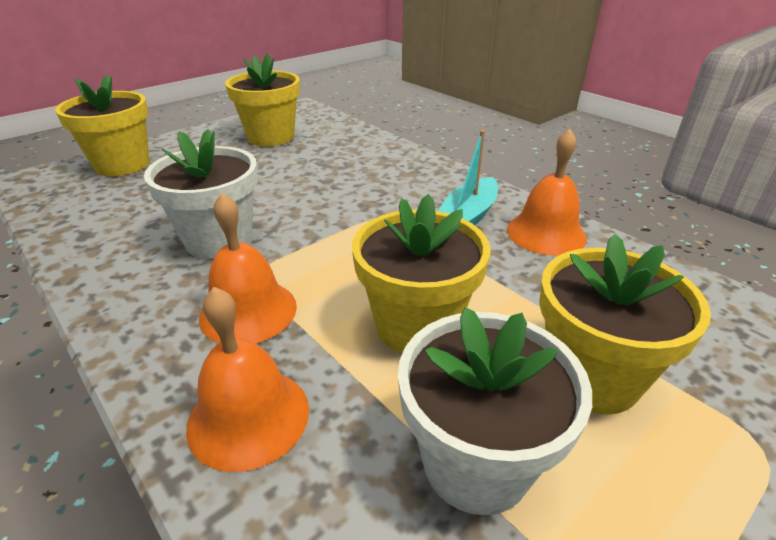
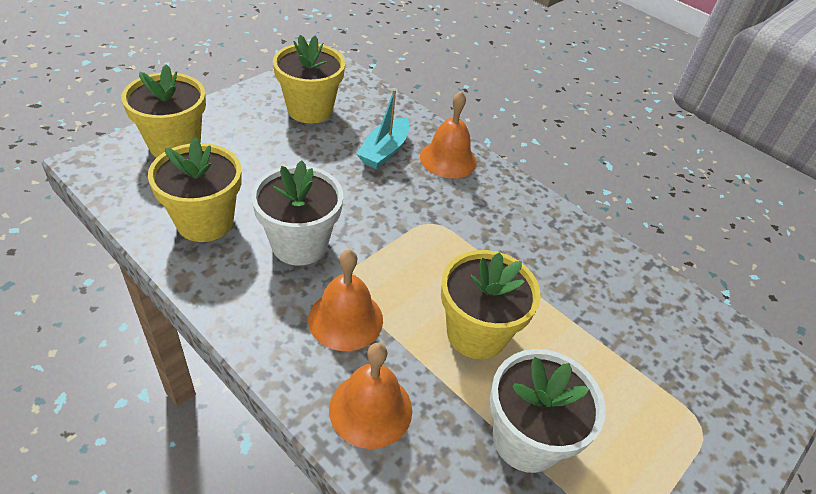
camera: 10 degrees left, 10 degrees up
(468, 216) = (506, 221): turquoise boat -> turquoise boat (384, 151)
(546, 233) = (570, 241): orange bell -> orange bell (448, 159)
(591, 377) = (600, 376): yellow flower pot -> yellow flower pot (205, 222)

